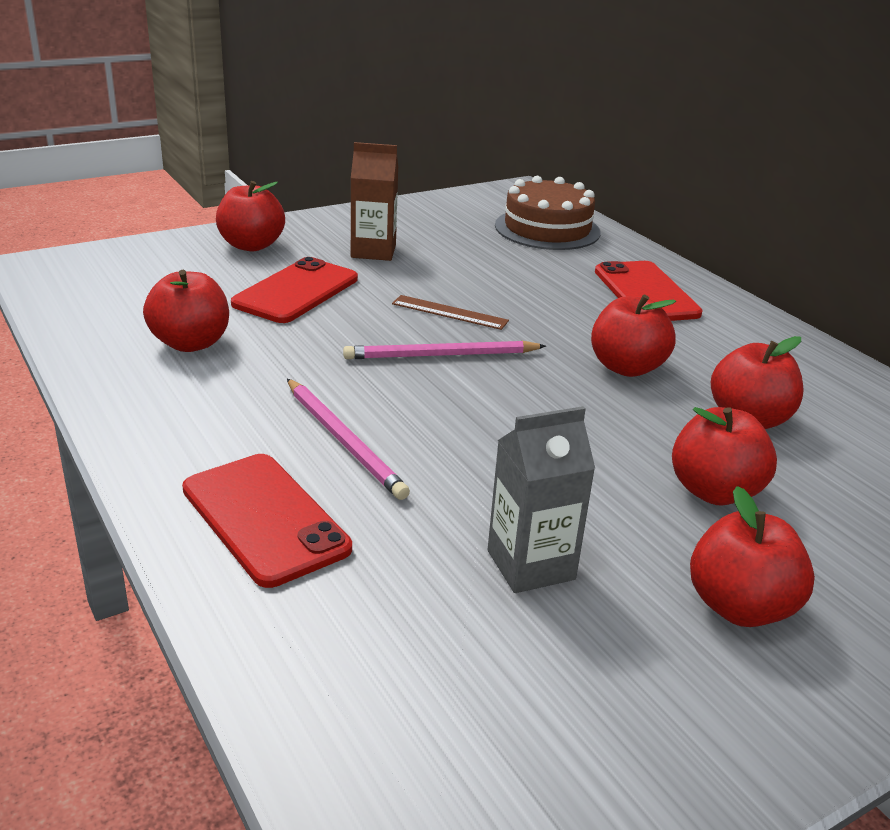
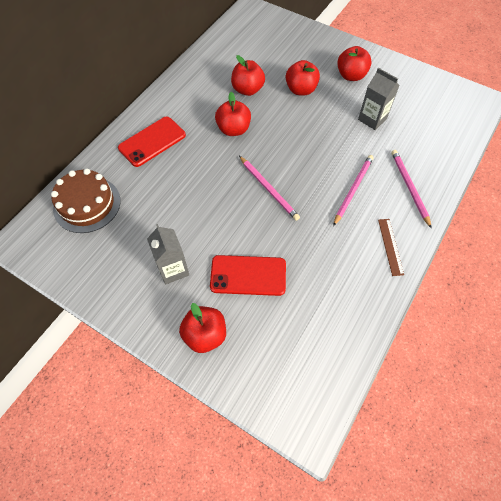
camera: 115 degrees left, 30 degrees up
(190, 343) = (330, 284): red apple -> none
(265, 518) = (409, 187): red phone -> pink pencil
(373, 251) = (173, 269): brown carton -> grey carton
(449, 312) = (226, 203): brown ruler -> brown ruler (390, 246)

